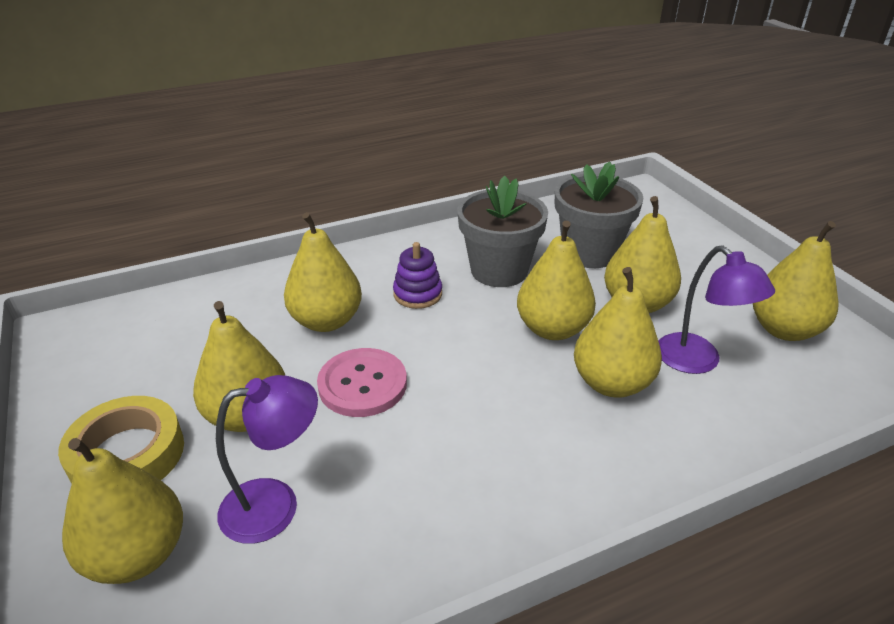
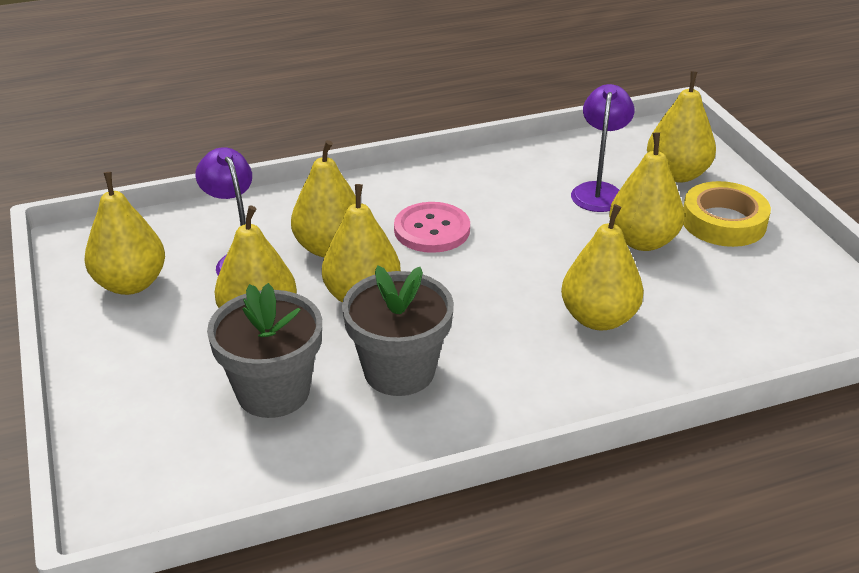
camera: 175 degrees left, 0 degrees up
(275, 505) = (598, 191): purple lamp -> purple lamp turned 120 degrees clockwise
(362, 384) = (550, 258): pink button -> pink button (432, 230)
(417, 294) = (501, 345): purple stacking toy -> none

